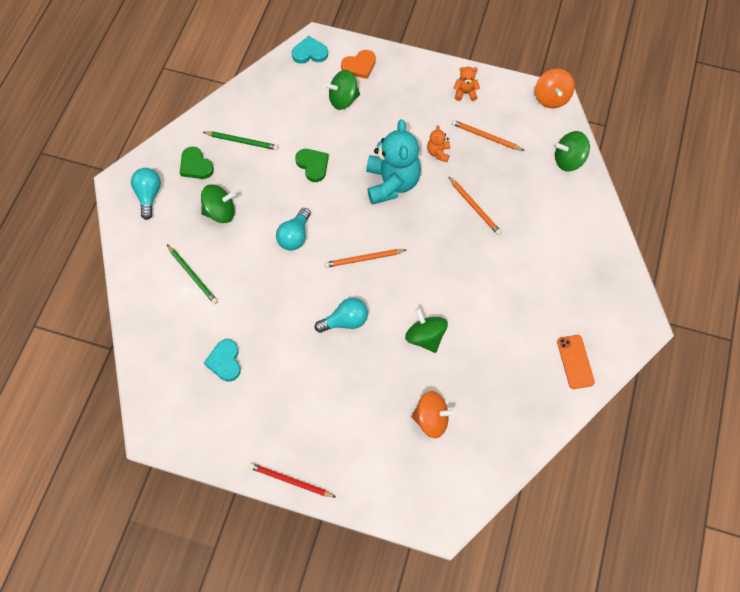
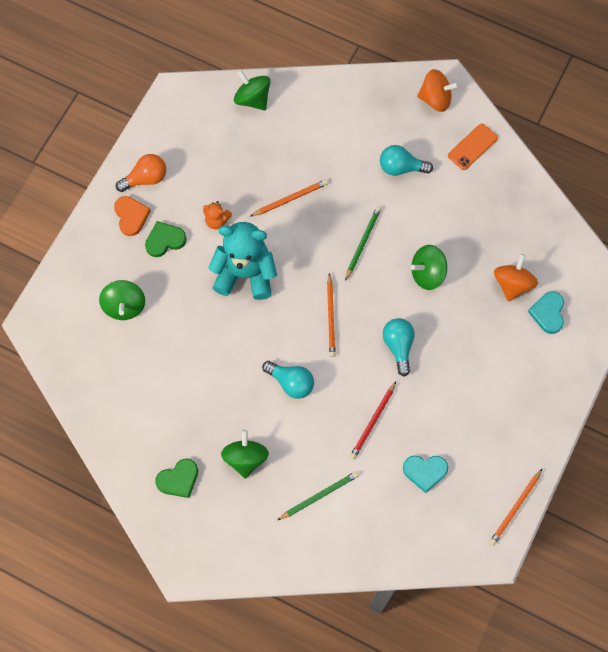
camera: 80 degrees left, 5 degrees up
(149, 195) = (208, 536): turquoise light bulb -> turquoise light bulb (401, 167)
(242, 141) = (157, 424): green pencil -> green pencil (362, 242)
(290, 481) = (557, 422): red pencil -> red pencil (373, 422)
(310, 53) = (49, 332): turquoise heart -> turquoise heart (548, 313)
(313, 165) = (205, 351): green heart -> green heart (165, 240)
(359, 66) = (82, 281): orange heart -> orange heart (131, 216)
(465, 93) = (146, 178): orange teddy bear -> orange light bulb
(485, 137) = (207, 170): orange pencil -> orange pencil (515, 508)
(551, 98) = (173, 96): orange spinning top -> orange spinning top (435, 99)
(568, 160) = (252, 99): green spinning top -> green spinning top turned 135 degrees clockwise
(575, 362) = (472, 147): orange phone -> orange phone turned 45 degrees counterclockwise

